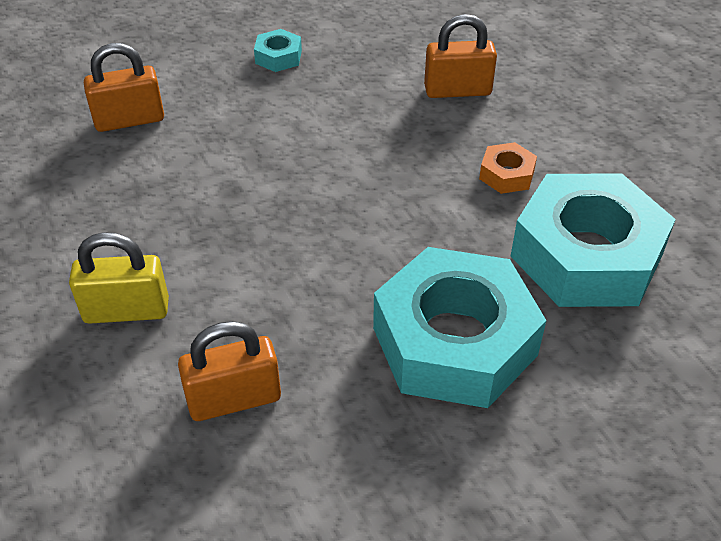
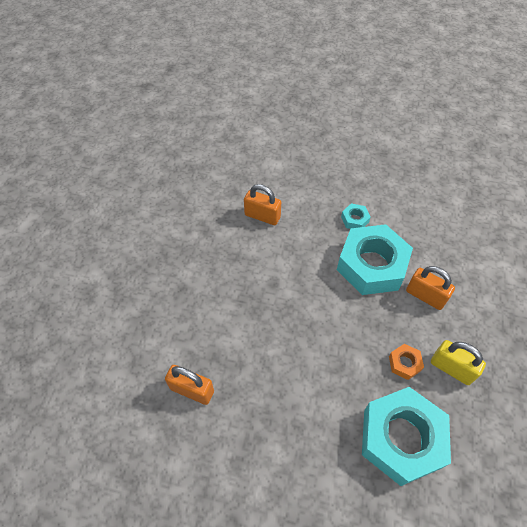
camera: 40 degrees right, 10 degrees up
(126, 310) = (187, 316): yellow padlock -> yellow padlock (451, 368)
(454, 341) = (298, 434): turquoise nut -> turquoise nut (371, 265)

